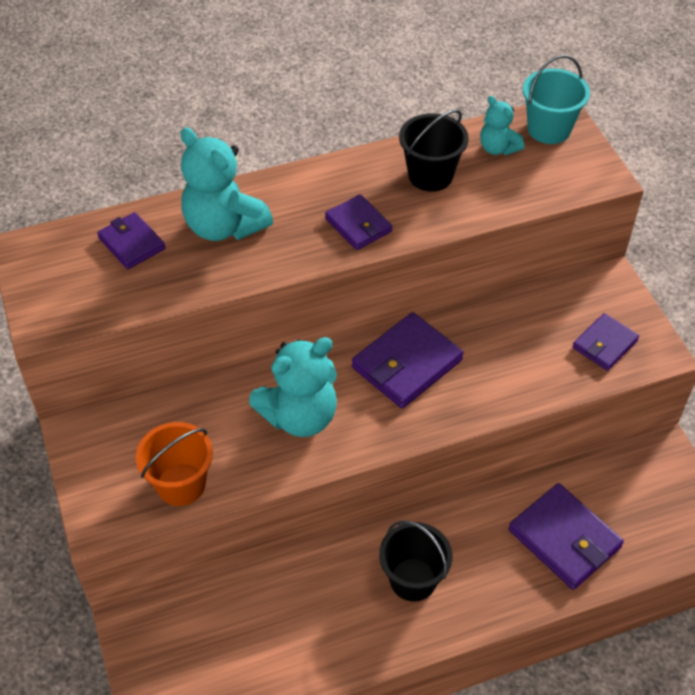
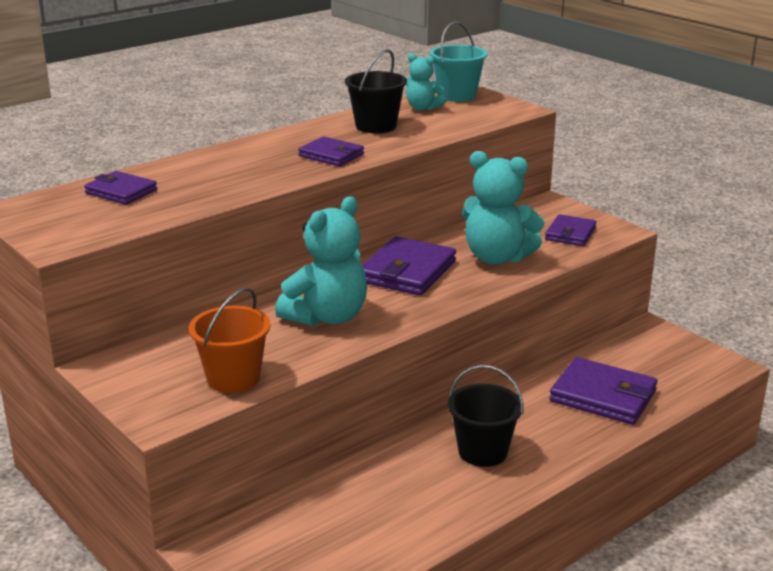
camera: 20 degrees left, 25 degrees down
(224, 226) = (206, 172): turquoise teddy bear -> turquoise teddy bear (497, 258)

